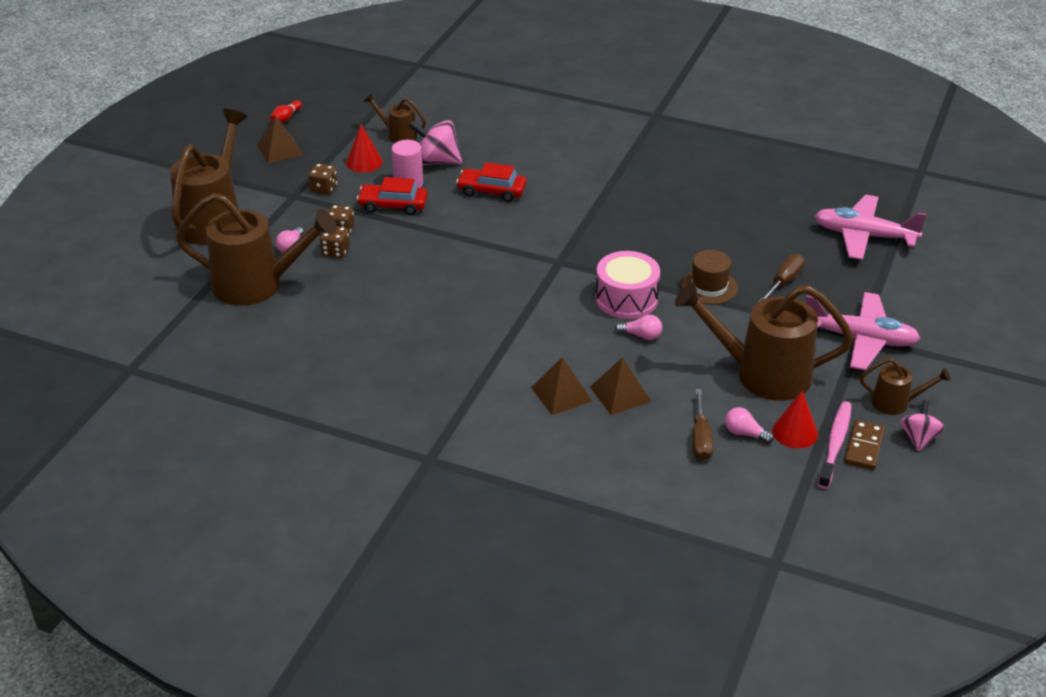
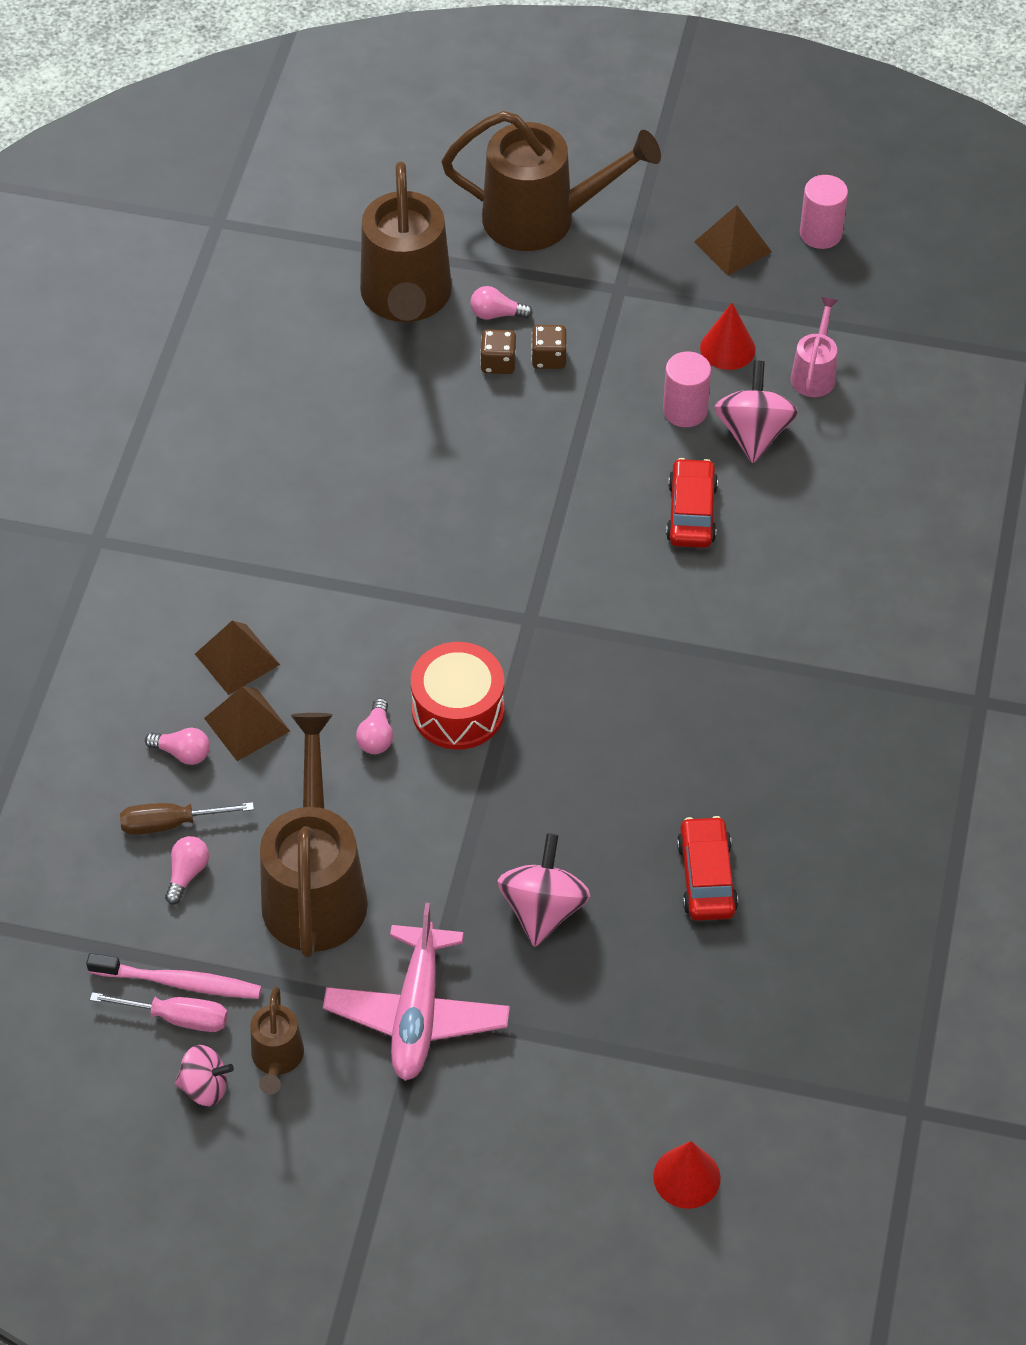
camera: 80 degrees right, 15 degrees up
(286, 118) = (820, 233): red bowling pin -> pink cylinder
(324, 188) = (646, 317): brown dice -> none
(393, 205) = (624, 403): red car -> red car (706, 877)
(398, 135) = (814, 373): brown watering can -> pink watering can
(626, 299) = (458, 710): pink drum -> red drum
(640, 428) = (182, 753): none -> pink light bulb
(709, 287) = (508, 811): brown hat -> none
(784, 281) = (543, 909): brown screwdriver -> pink spinning top
(795, 432) = (197, 933): red cone -> red cone (686, 1177)
(864, 236) = (691, 1019): pink plane -> none
(864, 447) = (178, 1018): brown domino -> pink screwdriver

